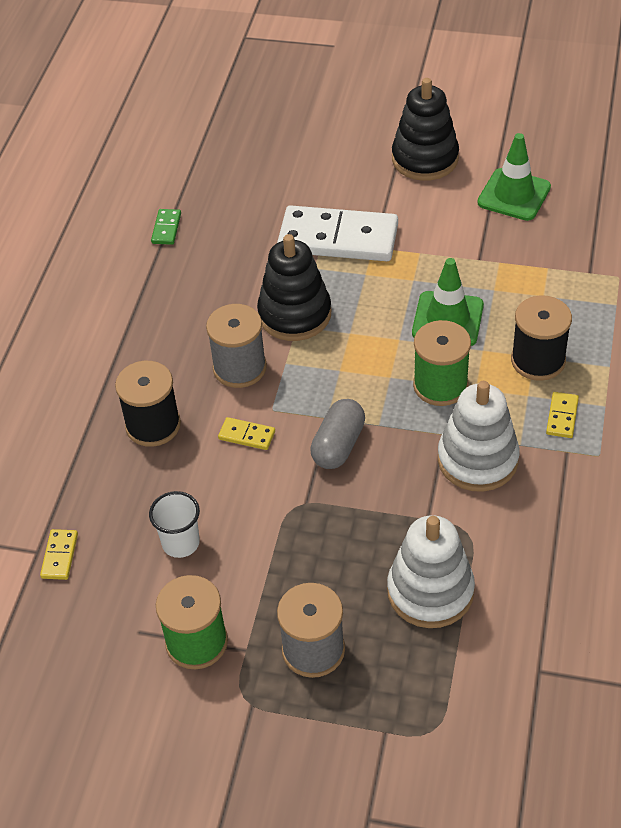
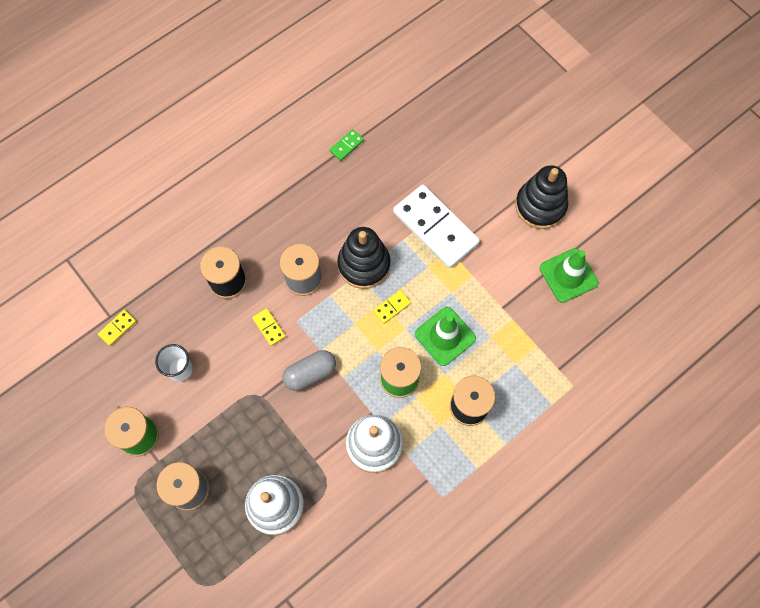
camera: 35 degrees right, 20 degrees up
(562, 416) = (446, 455): yellow domino -> yellow domino (392, 307)

